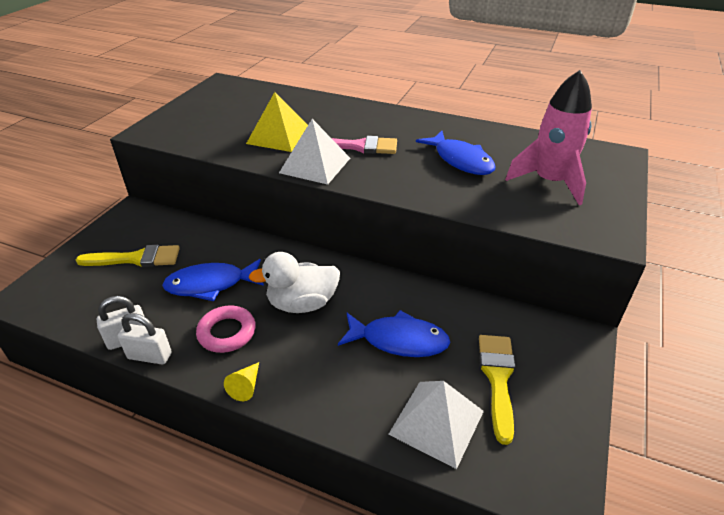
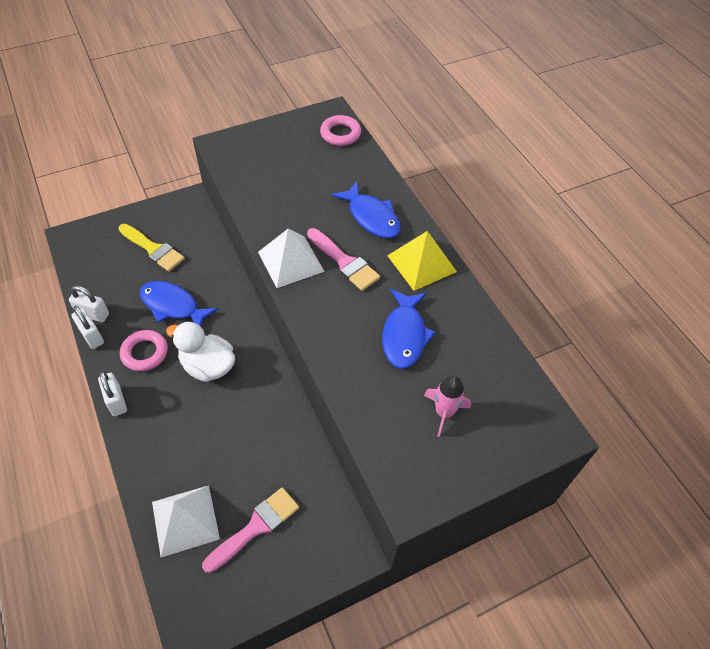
camera: 40 degrees right, 15 degrees up
(246, 89) = (340, 134): none -> pink ring
(246, 386) = (116, 401): yellow cone -> white padlock
(279, 136) = (302, 210): yellow pyramid -> yellow pyramid (421, 263)
(399, 340) = (232, 445): blue fish -> blue fish (371, 217)
(497, 378) = (256, 527): yellow brush -> pink brush
(549, 182) = (444, 412): pink rocket -> pink rocket, size x0.59

